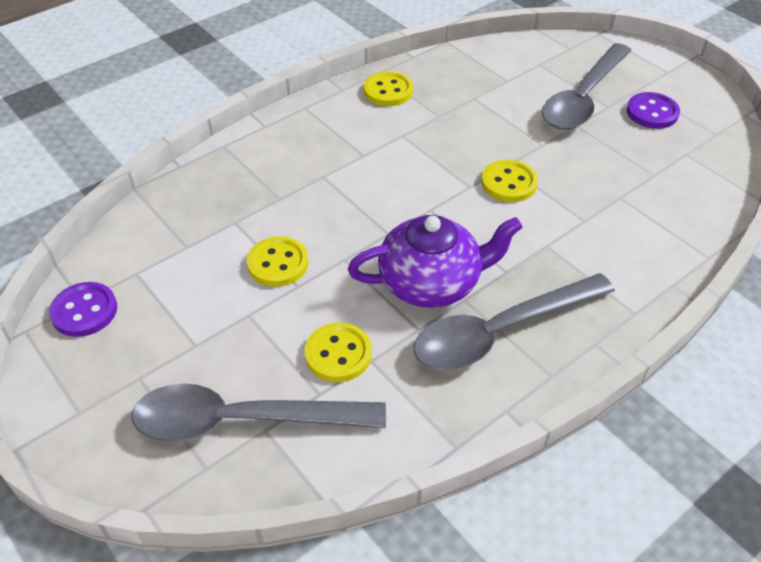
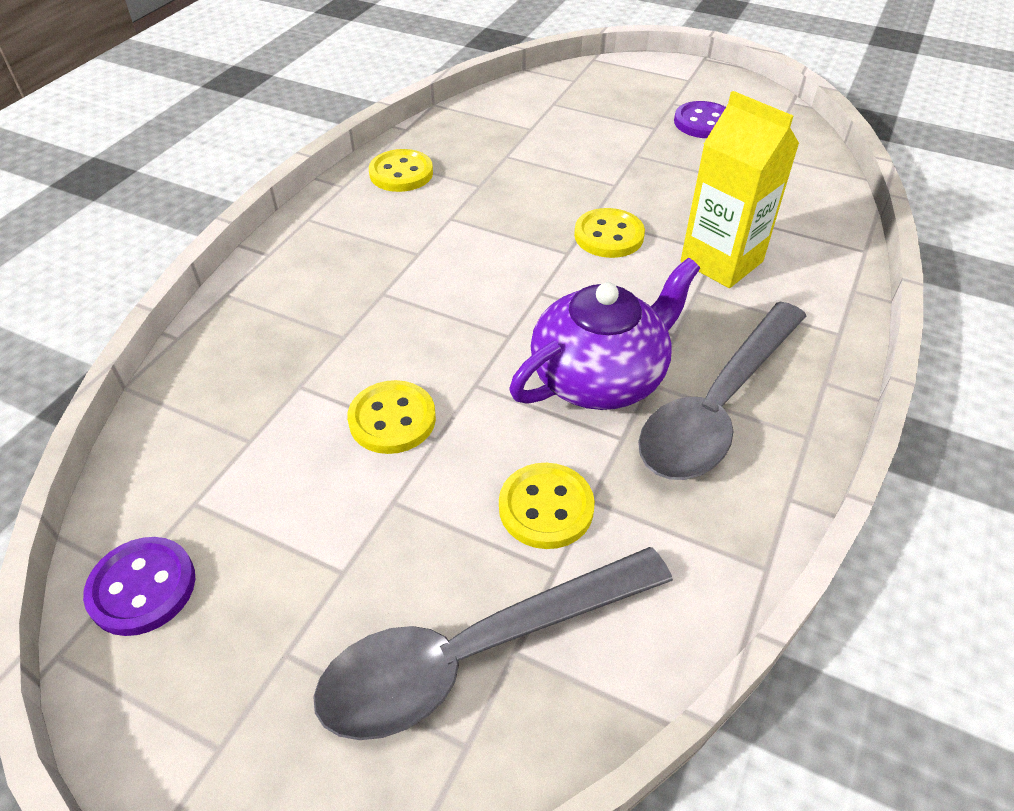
camera: 25 degrees left, 0 degrees up
(582, 229) = (721, 262): none -> yellow carton
(583, 98) = (624, 126): grey spoon -> none

